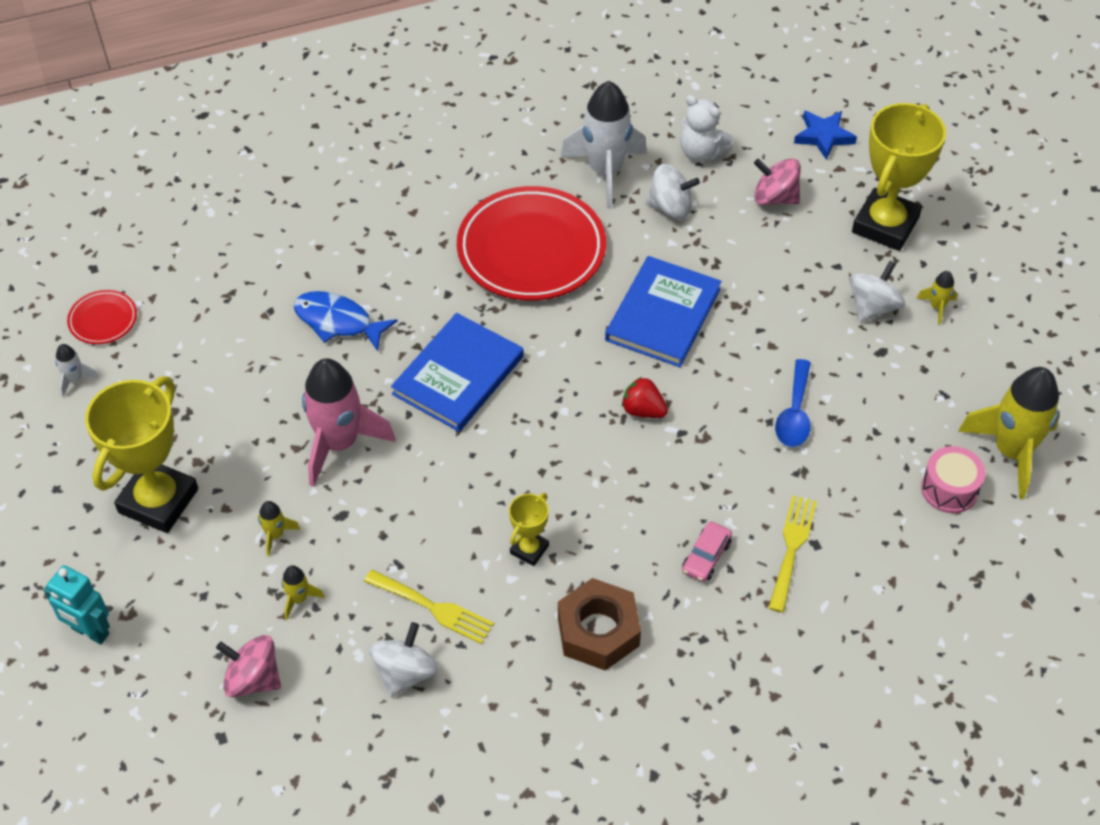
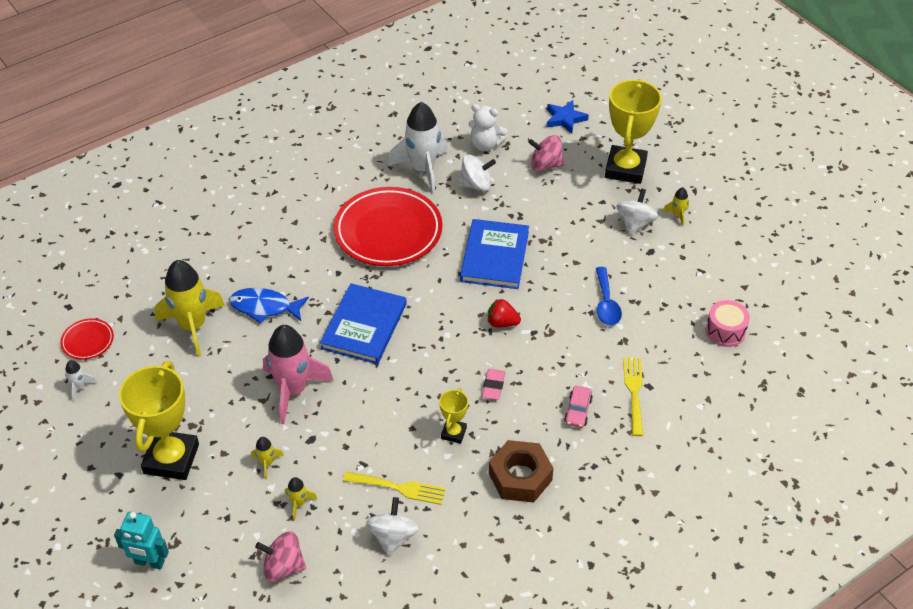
camera: 15 degrees left, 5 degrees down
(602, 496) = (493, 386): none -> pink eraser
(1011, 451) = (757, 298): yellow rocket -> yellow rocket (193, 326)

